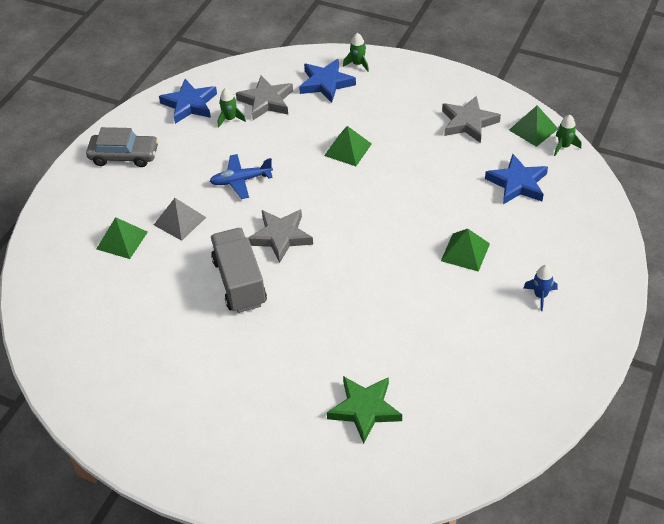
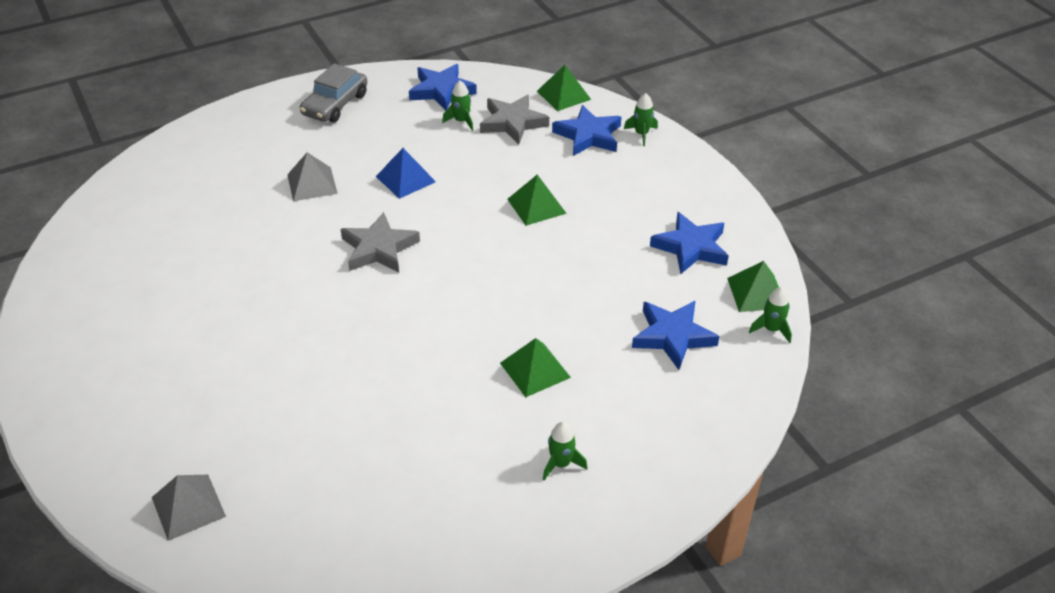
camera: 35 degrees right, 5 degrees down
(122, 240) = (247, 172): green pyramid -> green pyramid (563, 95)
(124, 156) = (335, 104): grey car -> grey car turned 75 degrees clockwise
(239, 282) = (295, 266): grey truck -> none
(241, 180) = (405, 179): blue plane -> blue pyramid
(362, 468) = (188, 506): none -> grey pyramid
(364, 409) = (258, 454): green star -> none
(468, 122) = (691, 247): grey star -> blue star
(540, 296) = (561, 464): blue rocket -> green rocket

